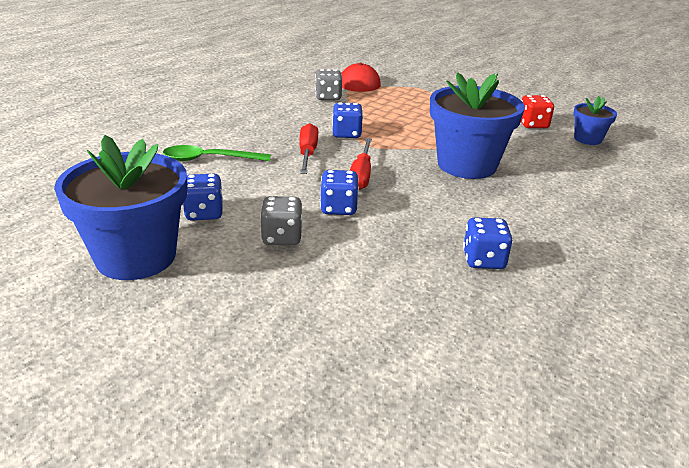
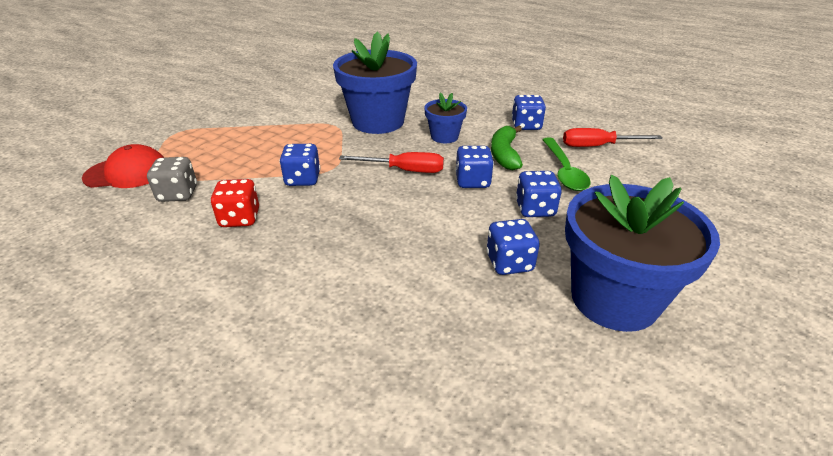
camera: 90 degrees left, 5 degrees up
(209, 159) = (373, 278): green spoon -> green spoon (564, 171)
(282, 237) = (535, 209): grey dice -> blue dice
(307, 153) = (355, 203): red screwdriver -> red screwdriver (598, 146)
(399, 233) = (504, 154): none -> green banana
(533, 125) = (295, 89): red dice -> red dice (240, 218)
(587, 139) = (327, 74): blue flower pot -> blue flower pot (444, 136)

